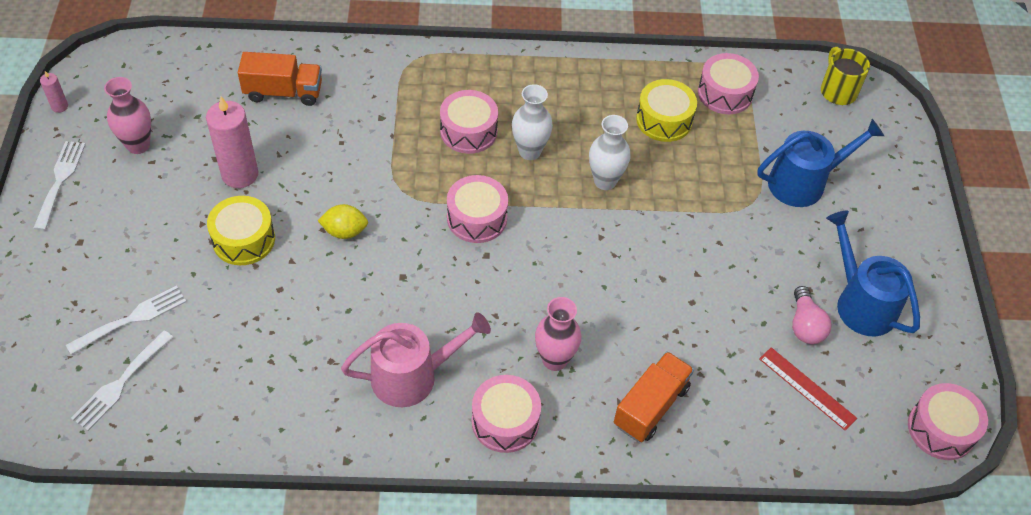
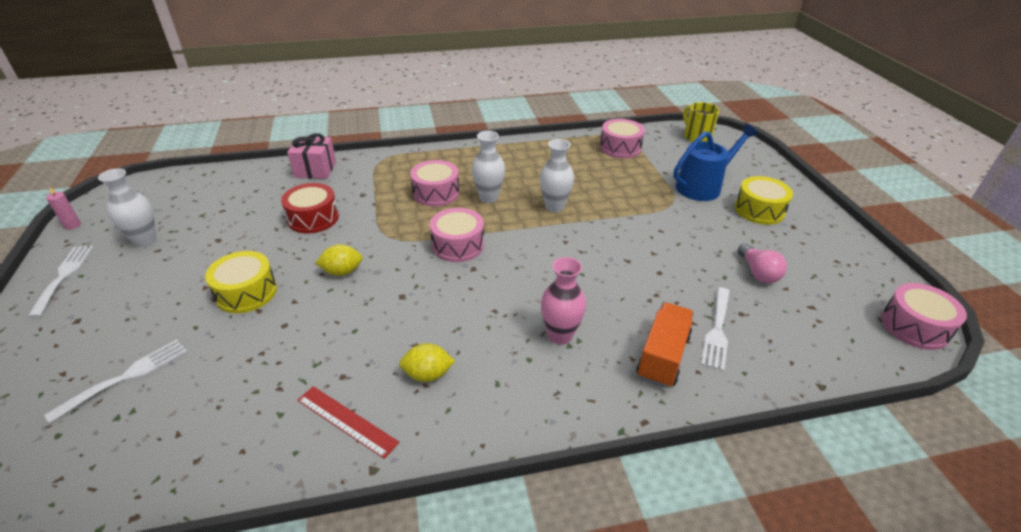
camera: 10 degrees left, 15 degrees down
(120, 383) = (106, 442): white fork -> white fork (717, 330)
(138, 145) = (145, 241): pink vase -> white vase
(240, 174) = (241, 247): pink candle -> none
(283, 92) = (278, 190): orange truck -> none
(320, 145) = (313, 218): none -> red drum
(330, 64) = (315, 170): none -> pink gift
(412, 376) = (428, 374): pink watering can -> yellow lemon
(505, 421) = (531, 397): pink drum -> none
(664, 120) = (583, 167): yellow drum -> yellow drum (759, 210)
(807, 388) = (787, 317): red ruler -> red ruler (347, 421)
(861, 303) = (791, 251): blue watering can -> none

